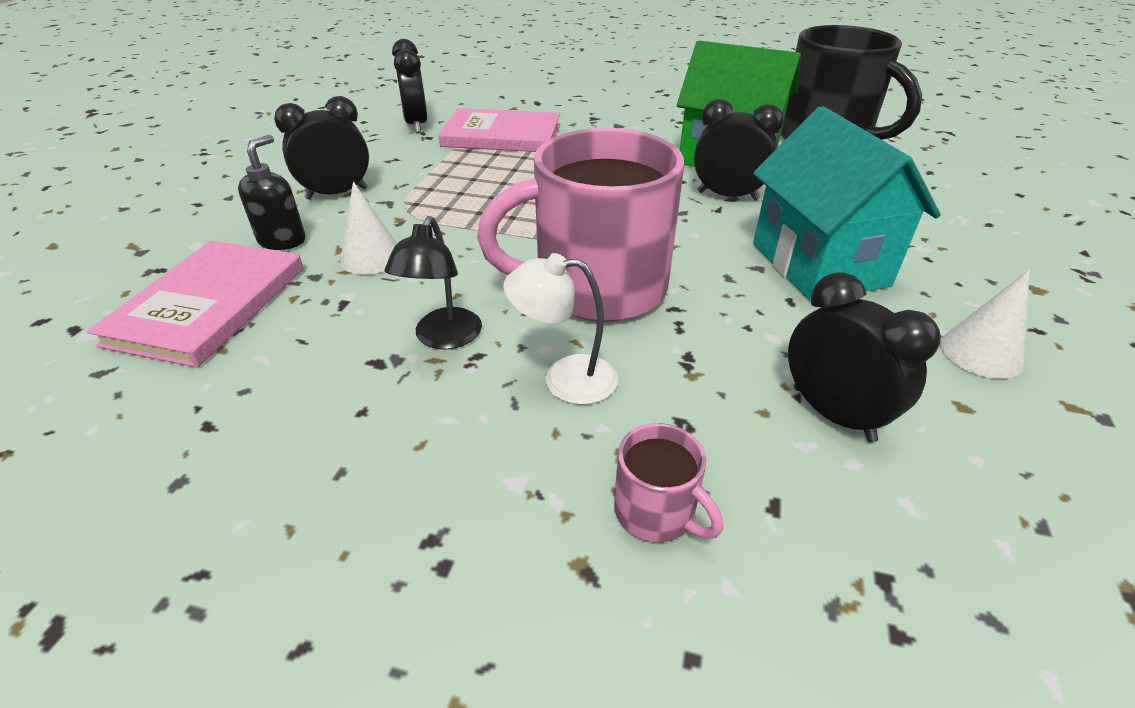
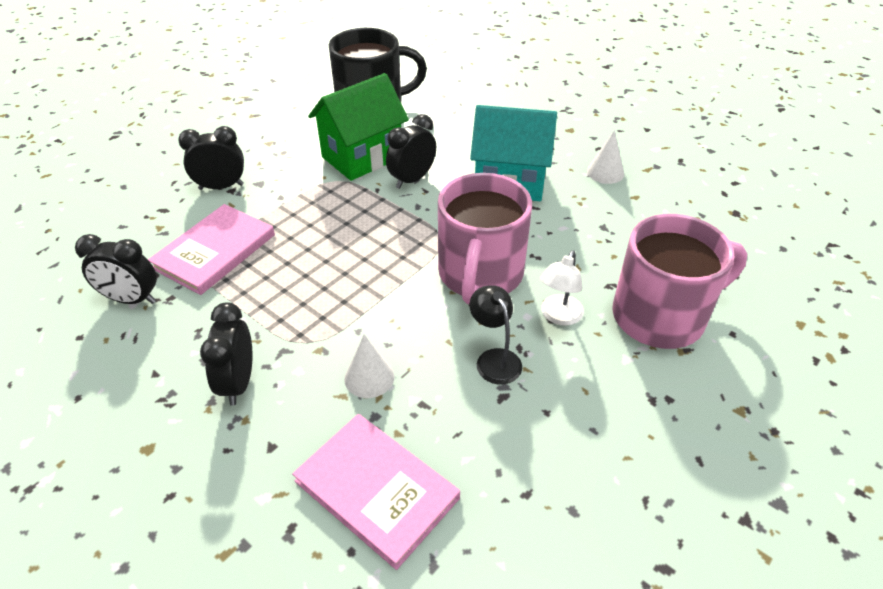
camera: 65 degrees left, 5 degrees up
(282, 240) = (301, 431): black soap dispenser -> none
(443, 338) = (494, 359): black lamp -> black lamp turned 150 degrees counterclockwise
(656, 512) = (661, 316): pink mug -> pink mug, size x2.38
(832, 414) = (624, 235): black clock -> black clock (221, 187)

